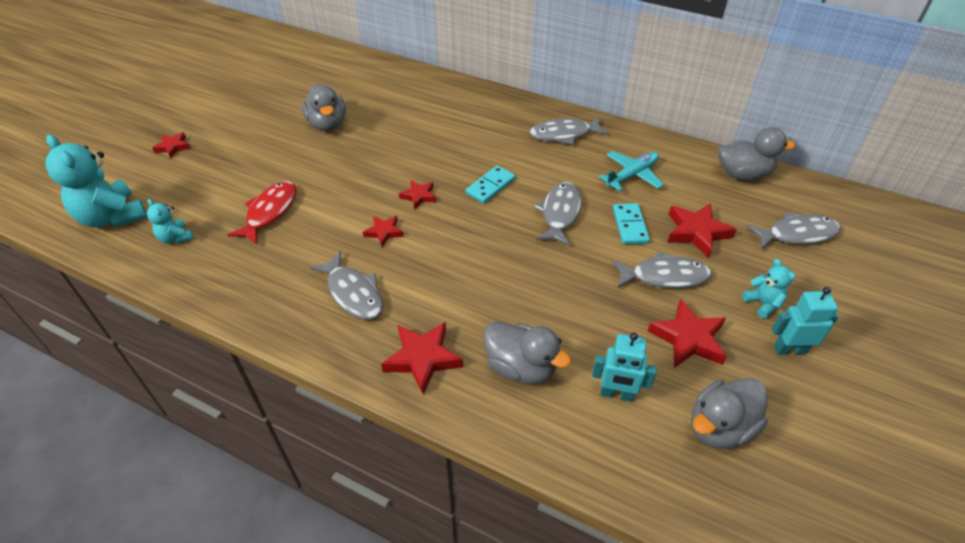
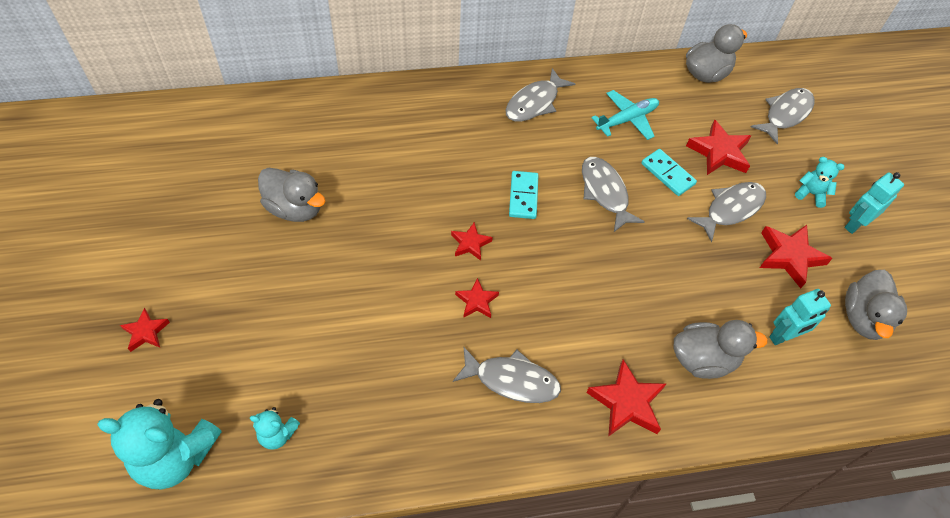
camera: 40 degrees left, 10 degrees up
(269, 212) = (344, 346): red fish -> none
(632, 175) = (627, 120): turquoise plane -> turquoise plane turned 45 degrees clockwise

